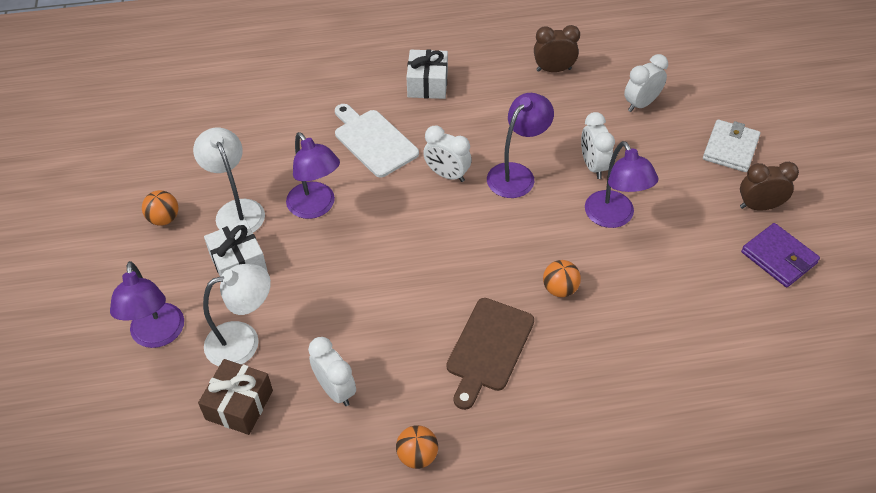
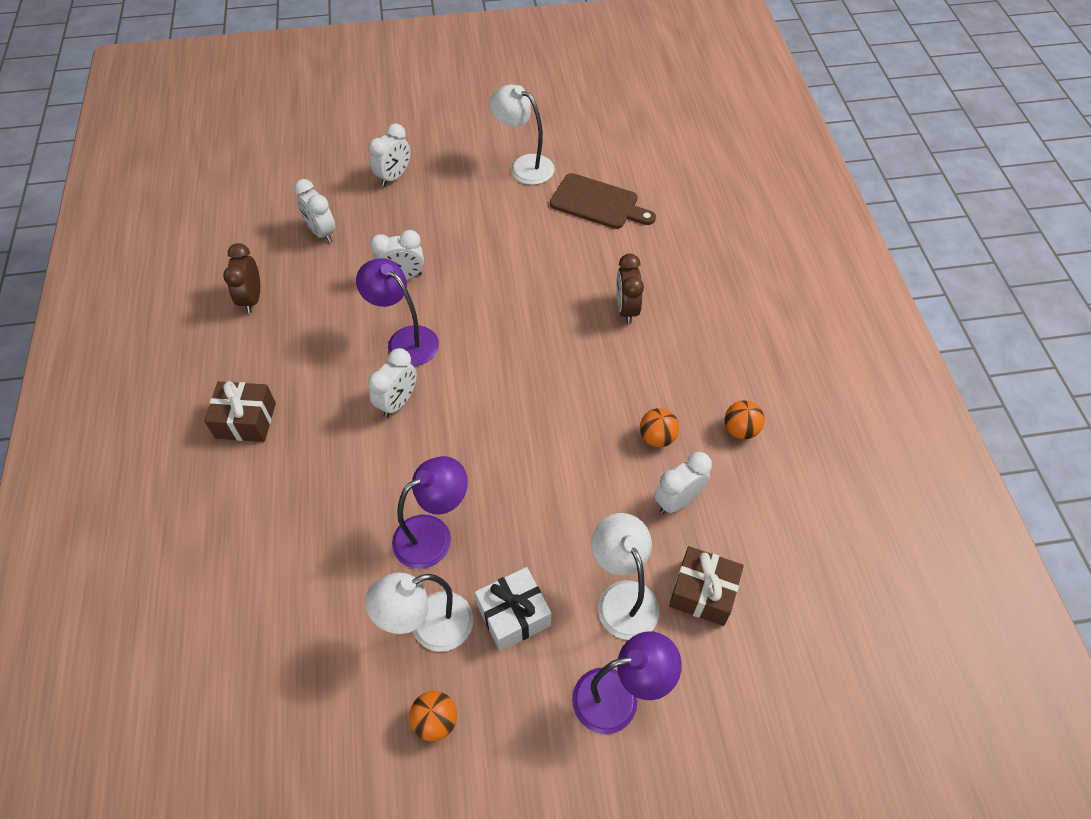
camera: 90 degrees left, 5 degrees up
(373, 141) = (333, 477): white cutting board -> none
(427, 84) = (246, 420): white gift -> brown gift
(488, 348) = (623, 372): brown cutting board -> brown cutting board (598, 203)
(560, 289) = (555, 314): orange ball -> orange ball (657, 437)
(614, 217) = (471, 268): purple lamp -> none
(730, 148) = (394, 177): white wallet -> white clock
(759, 206) = (466, 169): brown clock -> brown clock (626, 309)
(778, 258) = (524, 166): purple wallet -> white lamp

